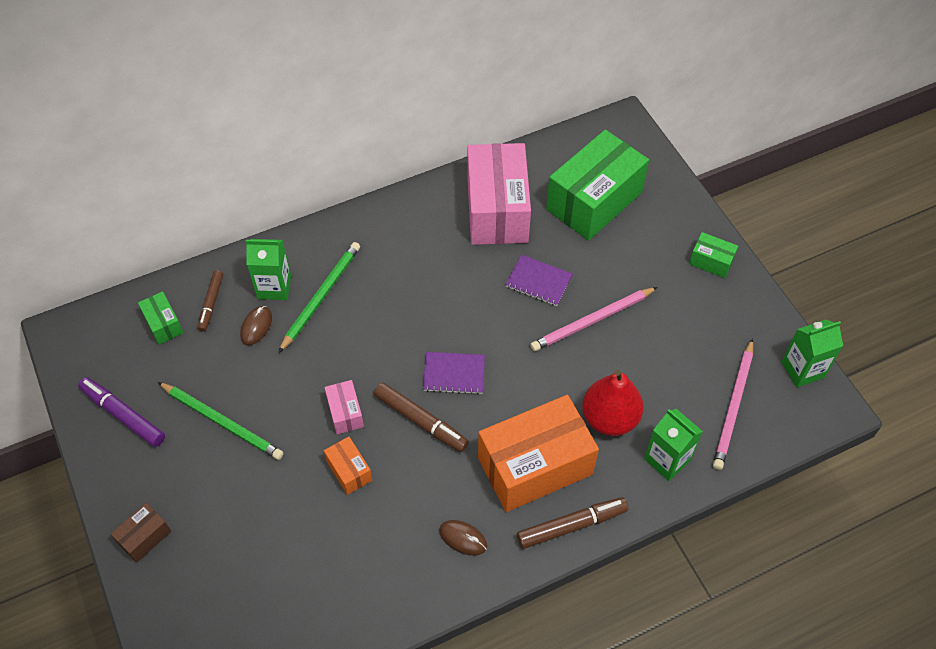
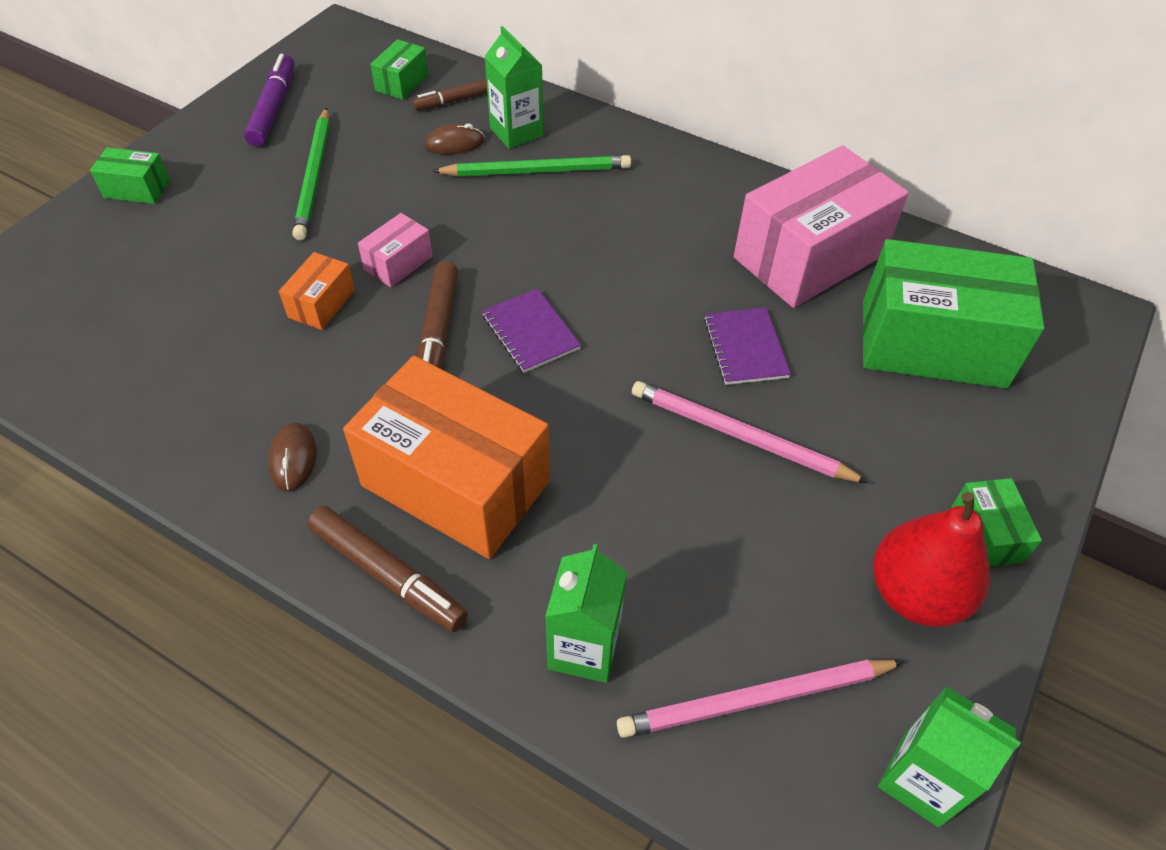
camera: 55 degrees right, 5 degrees down
(144, 537) = (137, 189): brown box -> green box
(609, 418) = (598, 535): red pear -> red pear (915, 594)

